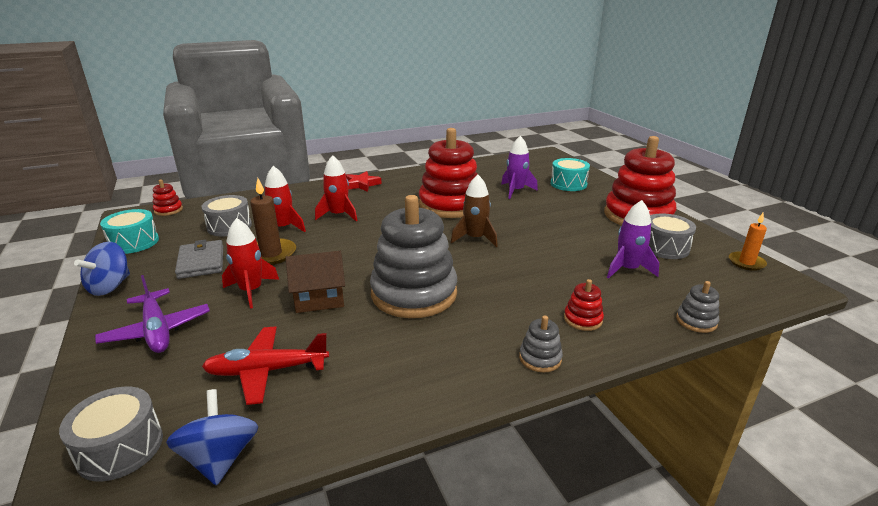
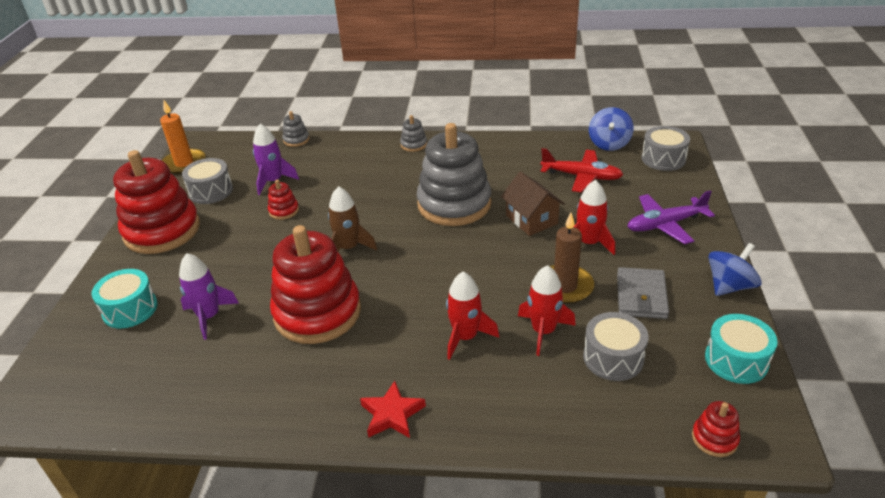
camera: 150 degrees left, 10 degrees up
(157, 330) = (665, 224): purple plane -> purple plane turned 105 degrees counterclockwise
(319, 298) = (531, 220): brown house -> brown house turned 45 degrees clockwise
(582, 319) = (360, 157): red stacking toy -> red stacking toy (284, 211)
(746, 263) = (184, 163): orange candle -> orange candle, size x1.50

